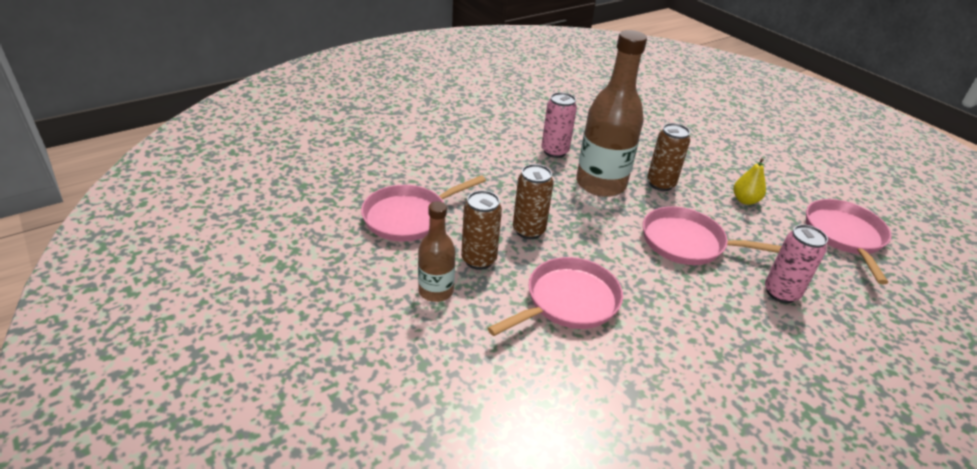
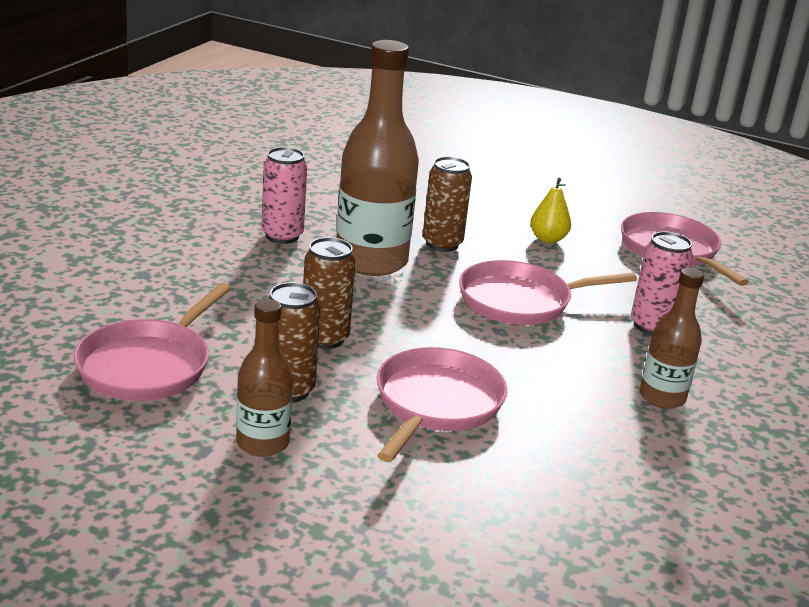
camera: 30 degrees left, 10 degrees down
(746, 354) = (662, 397): none -> brown bottle

